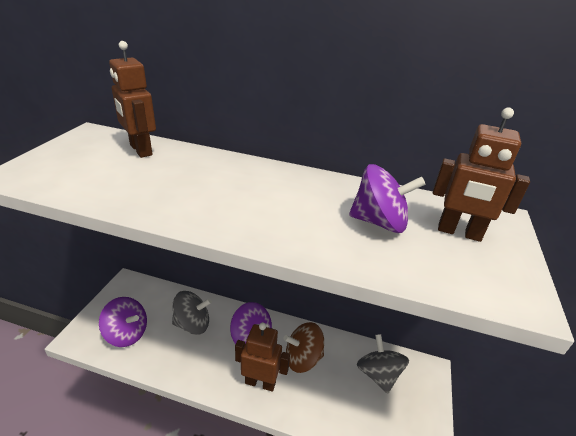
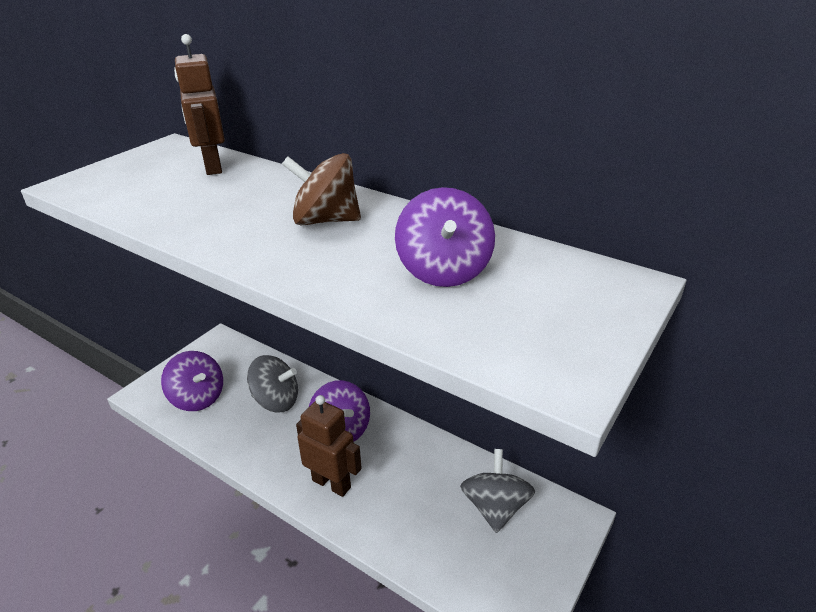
camera: 20 degrees right, 0 degrees up
(303, 358) = (398, 467): brown spinning top -> brown spinning top (325, 220)
(379, 222) = (444, 270): purple spinning top -> purple spinning top turned 60 degrees clockwise
(459, 232) = (547, 294): brown robot -> none

